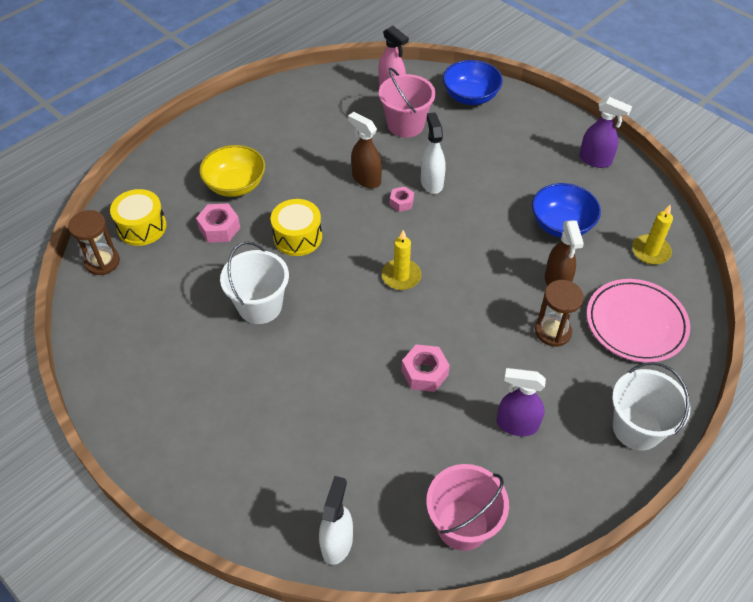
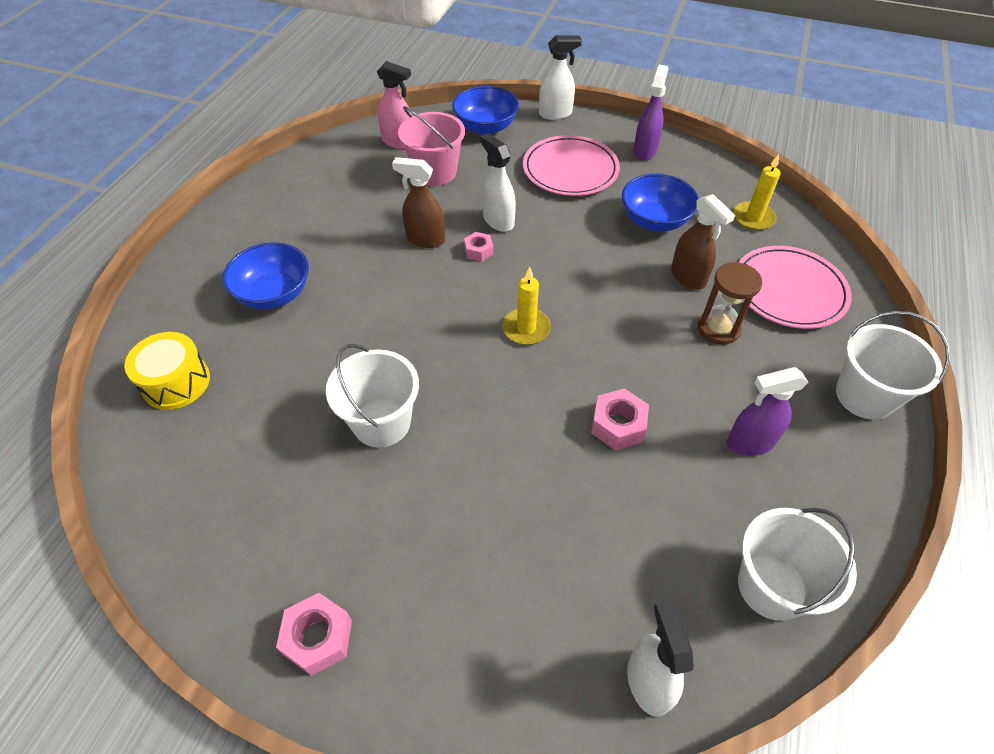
camera: 25 degrees left, 0 degrees up
(102, 262) = (141, 445): brown hourglass -> none
(219, 228) = (280, 349): pink nut -> pink nut (318, 637)
(235, 185) = (274, 293): yellow bowl -> blue bowl
(297, 237) = (383, 327): yellow drum -> none
(462, 525) = (772, 586): pink bucket -> white bucket
(518, 157) = (570, 170): none -> pink plate
(538, 102) = (555, 114): none -> white spray bottle
(595, 160) = (645, 151): purple spray bottle -> purple spray bottle turned 75 degrees counterclockwise

